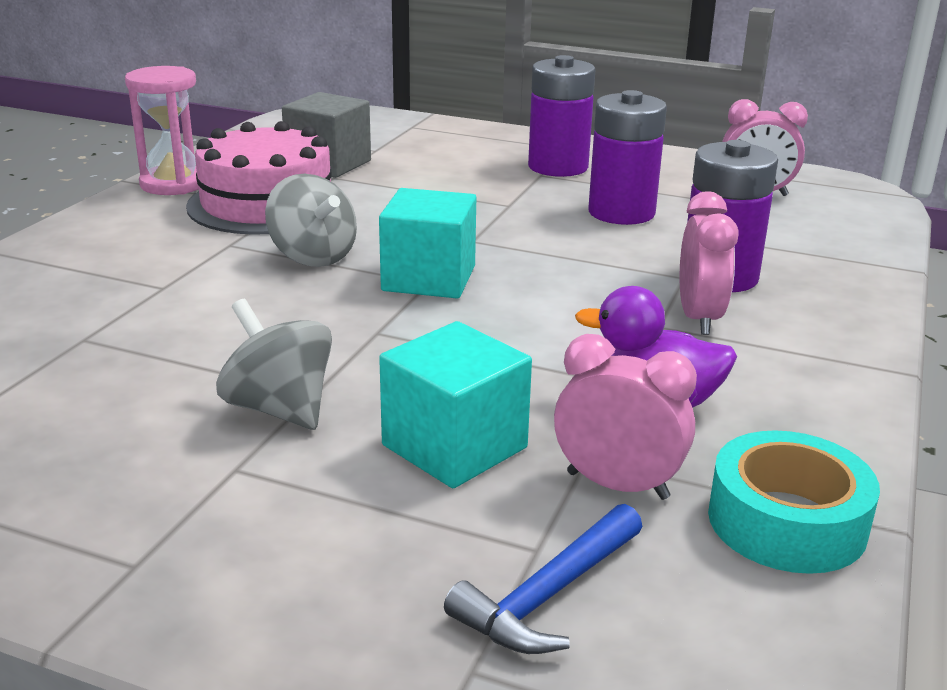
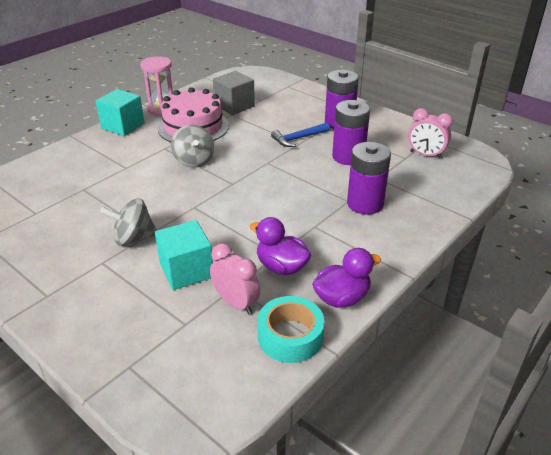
camera: 20 degrees right, 10 degrees up
(279, 409) = (133, 238): grey spinning top -> grey spinning top turned 75 degrees counterclockwise
(429, 278) = (234, 181): turquoise cube -> turquoise cube (123, 126)
(548, 595) = (175, 344): blue hammer -> blue hammer (298, 138)
(699, 318) = (336, 226): pink clock -> none
(823, 432) = (342, 298): none -> purple duck

